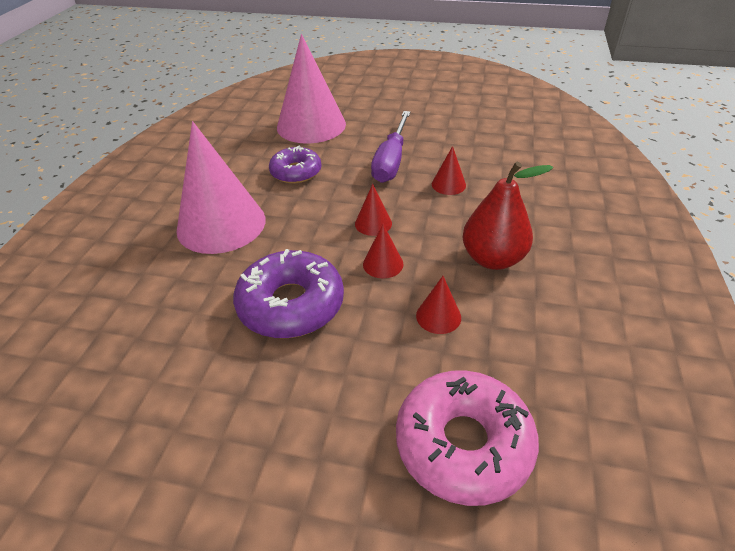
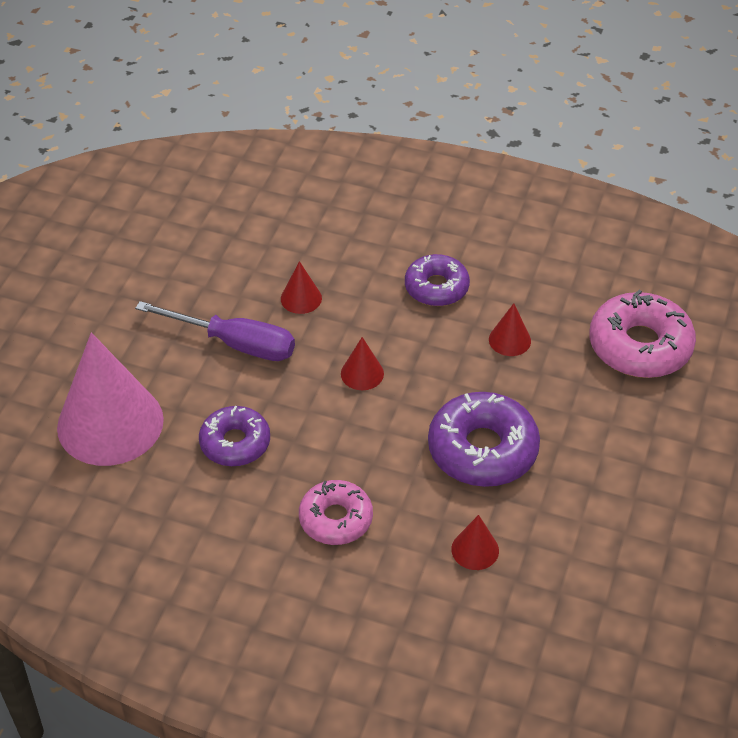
camera: 85 degrees left, 5 degrees up
(221, 224) = (336, 519): pink cone -> pink donut
(383, 264) = (432, 372): red cone -> red cone (475, 550)
(492, 259) = (436, 287): red pear -> purple donut

